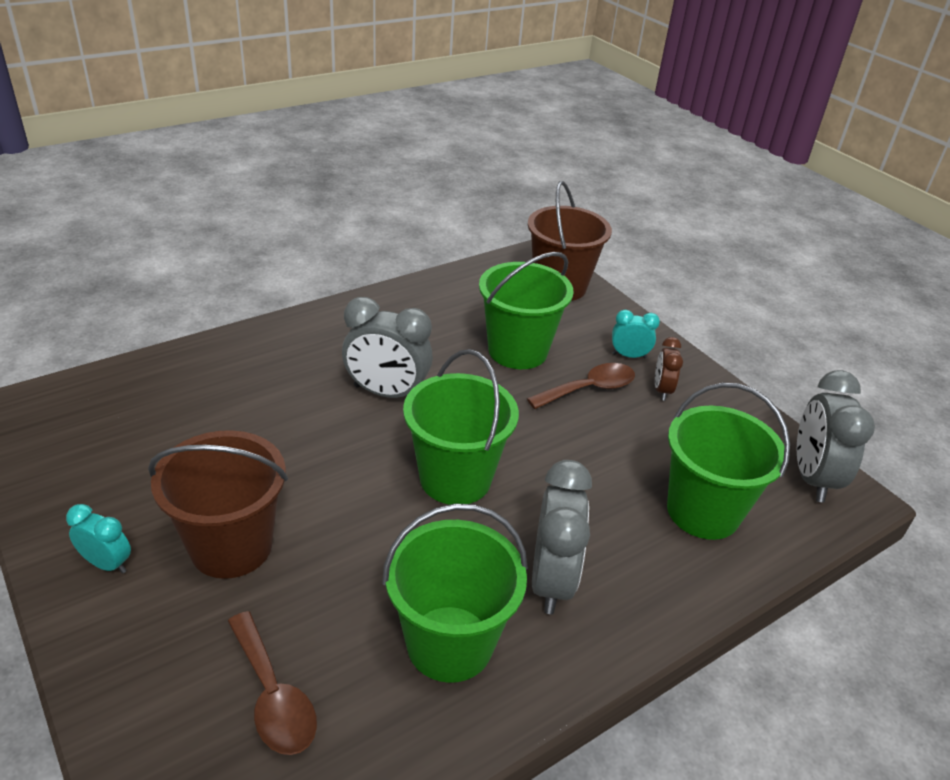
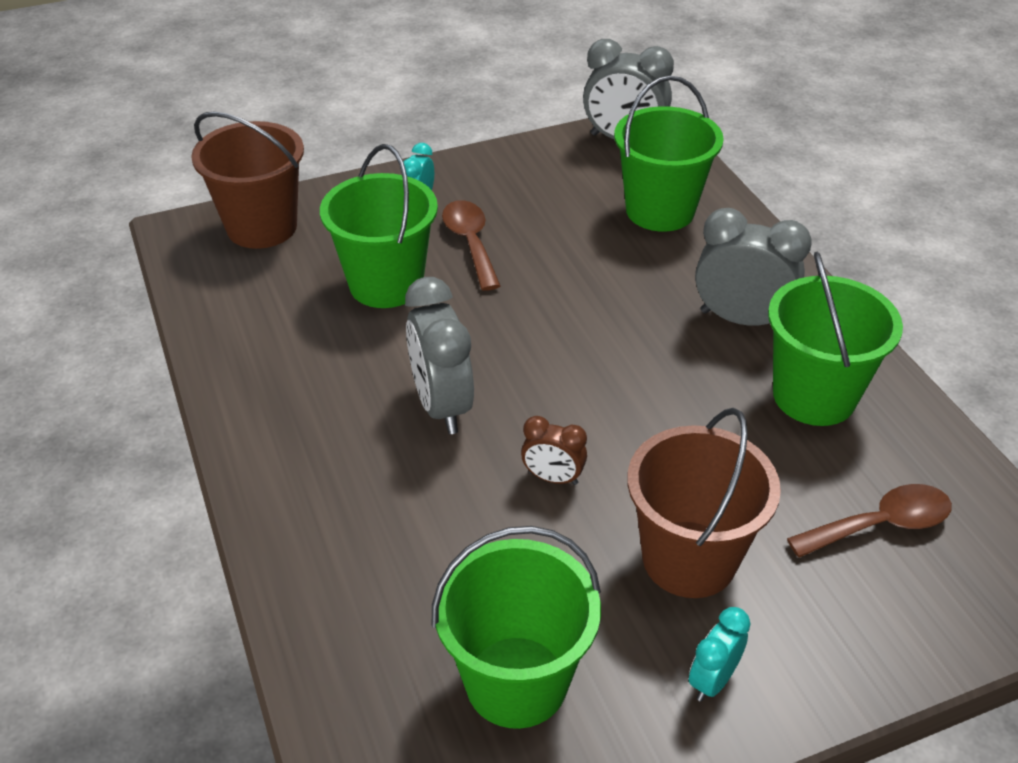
camera: 75 degrees left, 5 degrees up
(386, 393) = (441, 406): grey clock -> grey clock turned 135 degrees clockwise
(455, 478) = (599, 365): green bucket -> green bucket (516, 681)
(662, 390) = (483, 194): brown clock -> brown clock (553, 478)

